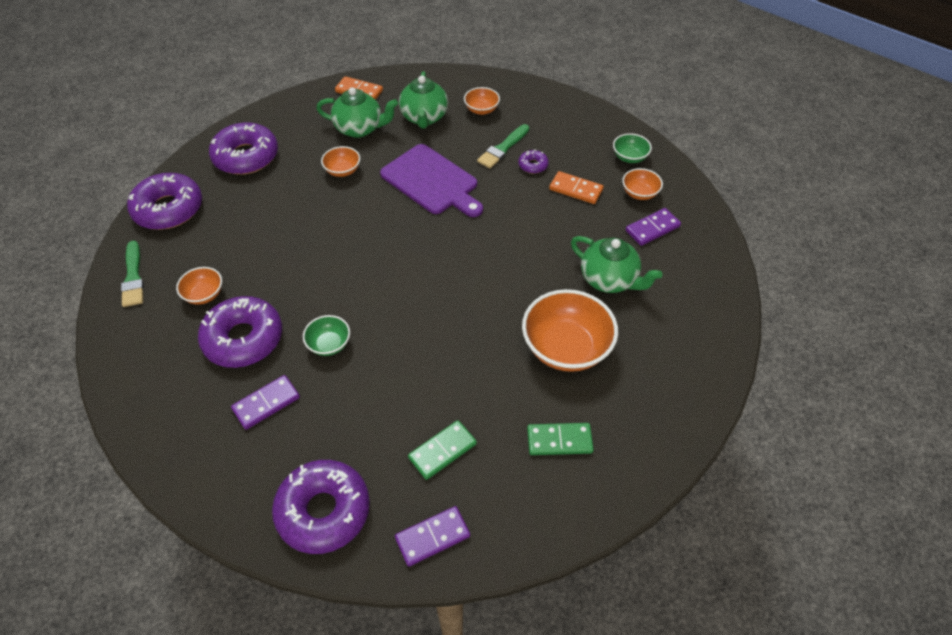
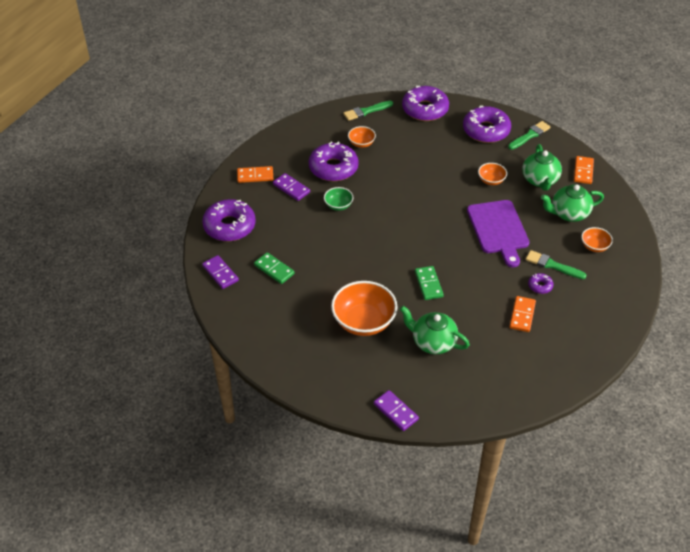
camera: 80 degrees right, 5 degrees down
(213, 456) = (255, 176): none -> orange domino
(275, 120) = (530, 135): none -> green brush
(432, 181) = (498, 229): purple cutting board -> purple cutting board turned 45 degrees counterclockwise
(559, 440) = (291, 324): green domino -> green domino (428, 284)
(609, 279) = (432, 342): green teapot -> green teapot turned 90 degrees clockwise
(629, 157) = (576, 349): green bowl -> none
(639, 193) = (533, 357): orange bowl -> none
(652, 228) = (495, 367): purple domino -> purple domino (396, 411)

